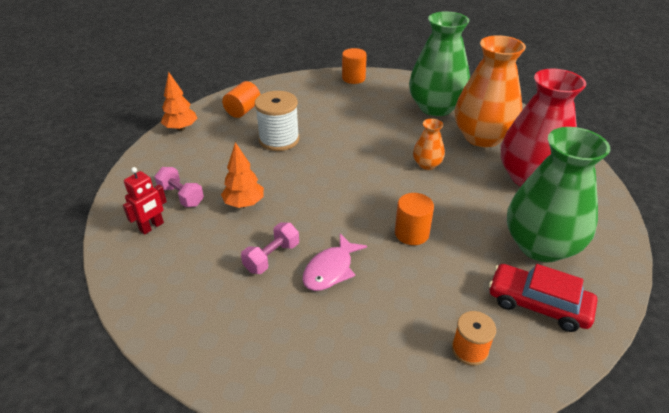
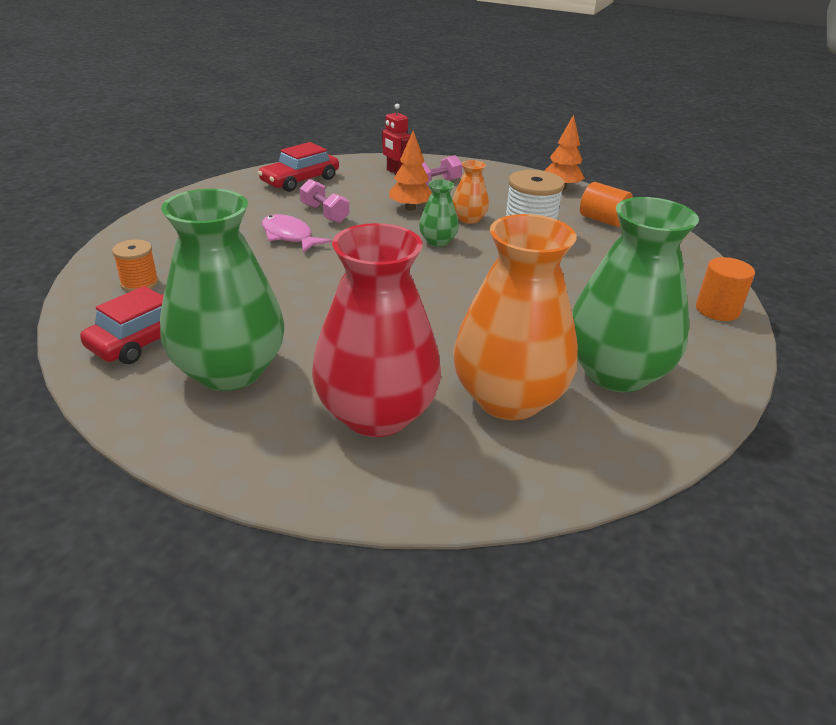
camera: 100 degrees right, 5 degrees down
(183, 299) = (300, 180): none -> red car
(307, 180) = (437, 241): none -> green vase
(411, 233) = (312, 286): orange cylinder -> none
(427, 164) = (444, 326): orange vase -> orange vase (469, 219)

